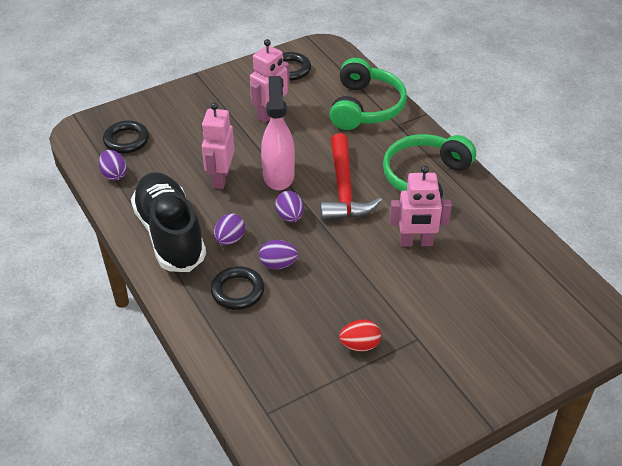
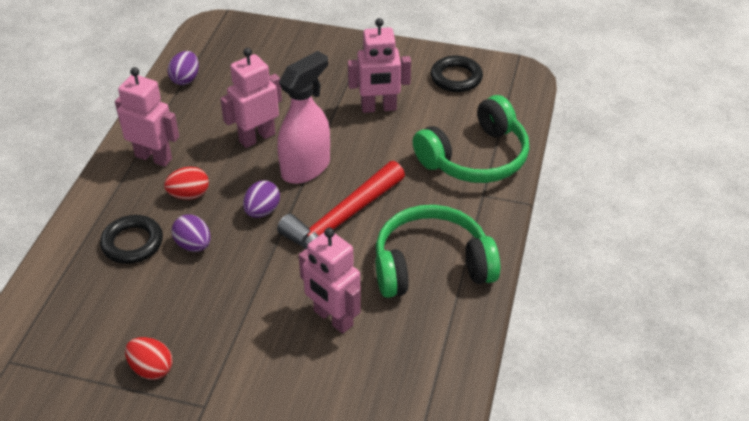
camera: 45 degrees right, 0 degrees up
(126, 140) = (234, 56): black ring -> none
(170, 234) = (154, 157): black shoe -> pink robot
(230, 239) = (189, 195): purple egg -> red egg

